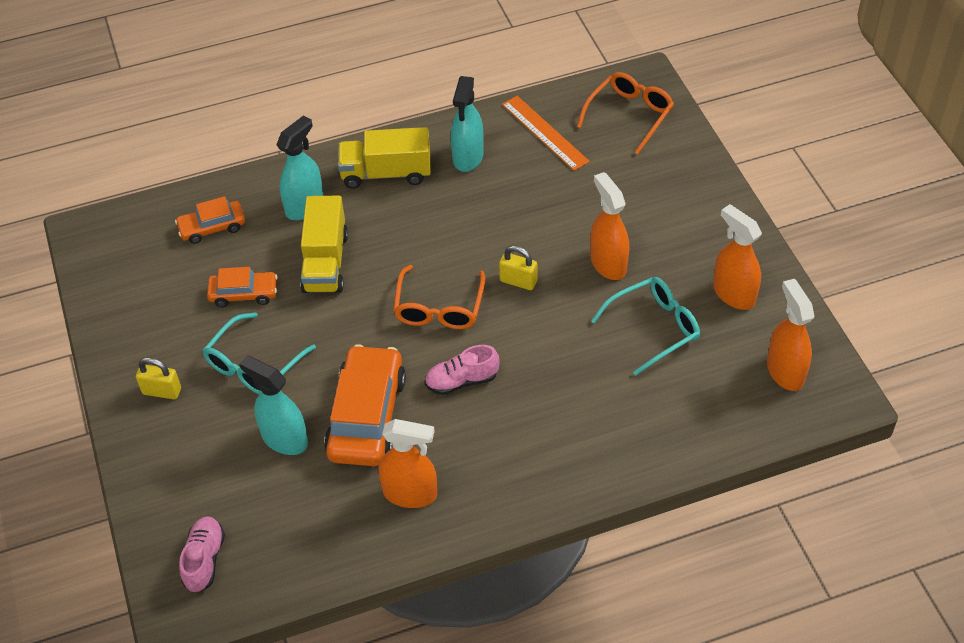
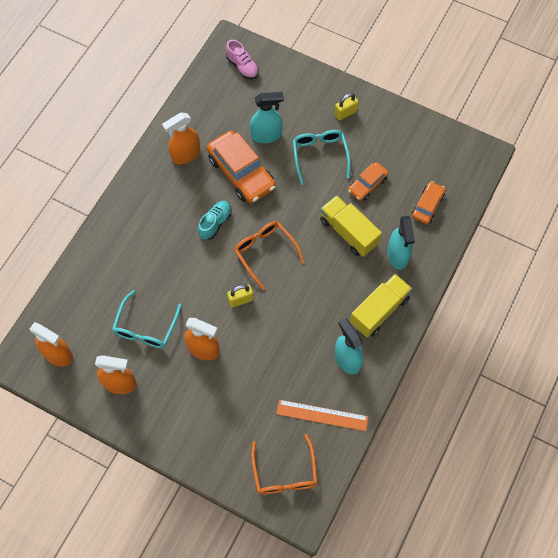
camera: 135 degrees right, 15 degrees up
(461, 381) = (215, 223): pink shoe -> turquoise shoe

